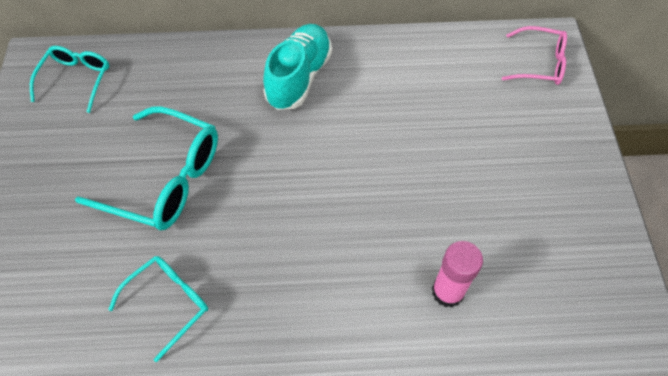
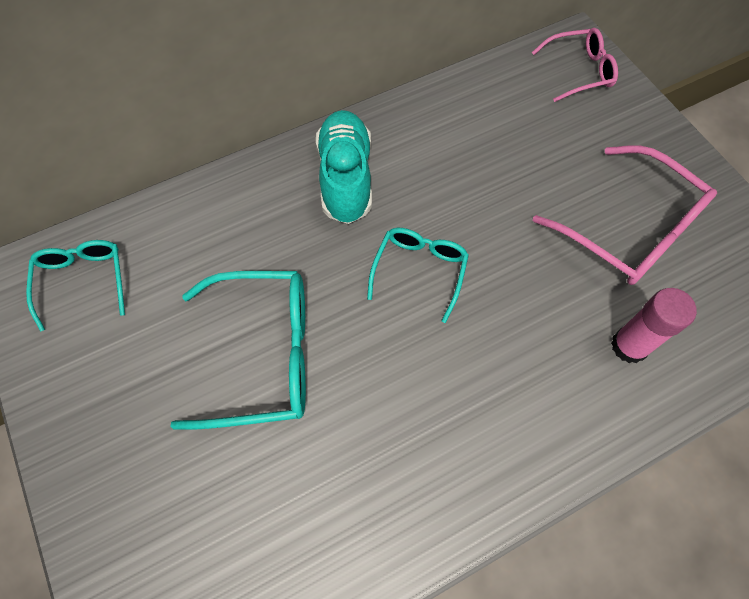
camera: 25 degrees left, 5 degrees up
(168, 303) = (352, 496): turquoise glasses -> turquoise glasses (419, 271)
(506, 203) = (630, 229): none -> pink glasses

